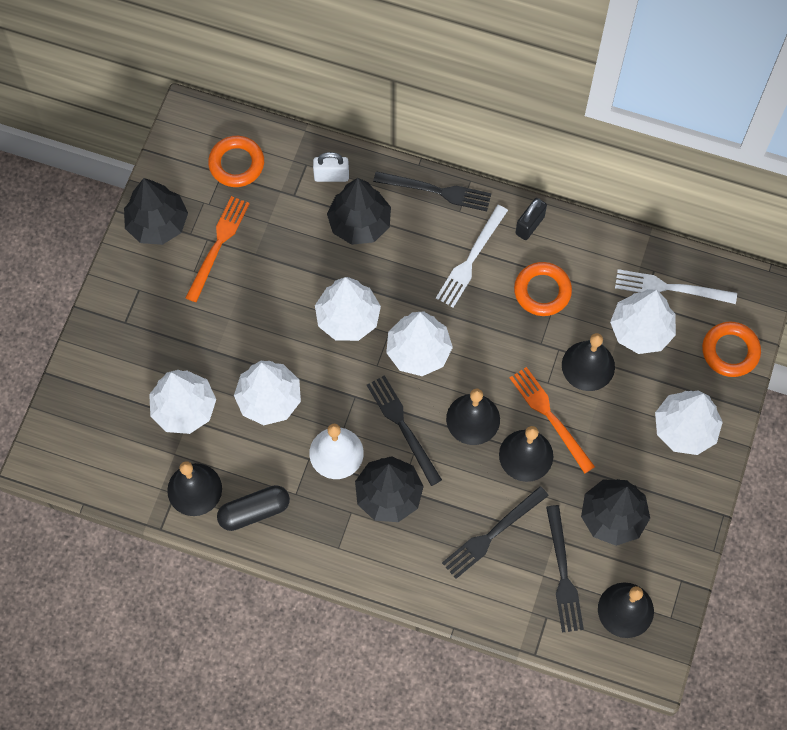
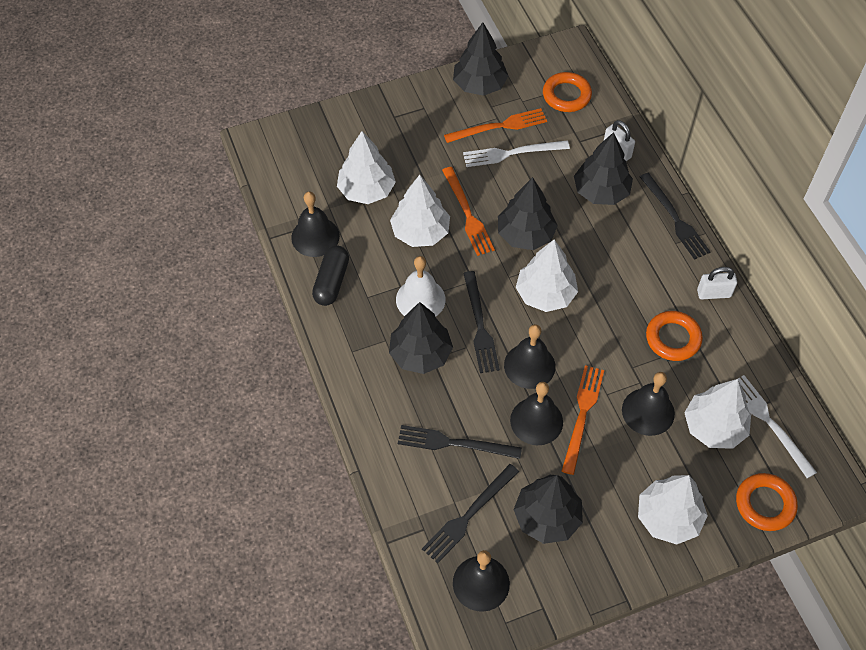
camera: 50 degrees right, 10 degrees down
(254, 511) = (331, 282): black capsule -> black capsule turned 75 degrees clockwise
(285, 346) = (467, 214): none -> orange fork
(348, 318) = (525, 235): white tree -> black tree
(403, 426) = (480, 325): black fork -> black fork turned 150 degrees clockwise
(471, 259) = (648, 276): white fork -> white fork (512, 153)
(529, 225) = (714, 293): black padlock -> white padlock

